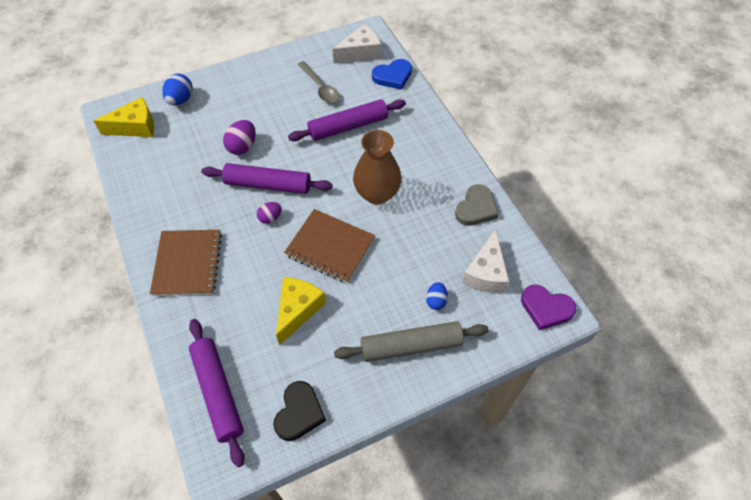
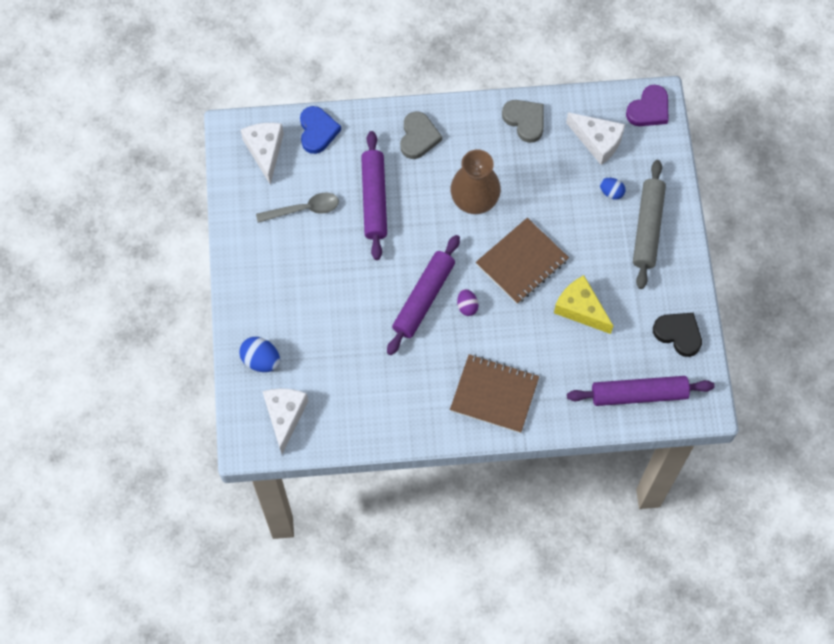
camera: 70 degrees left, 10 degrees up
(135, 127) = (285, 416): yellow cheese -> white cheese
(242, 146) = (360, 311): purple egg -> none
(419, 138) = (418, 137): none -> grey heart

